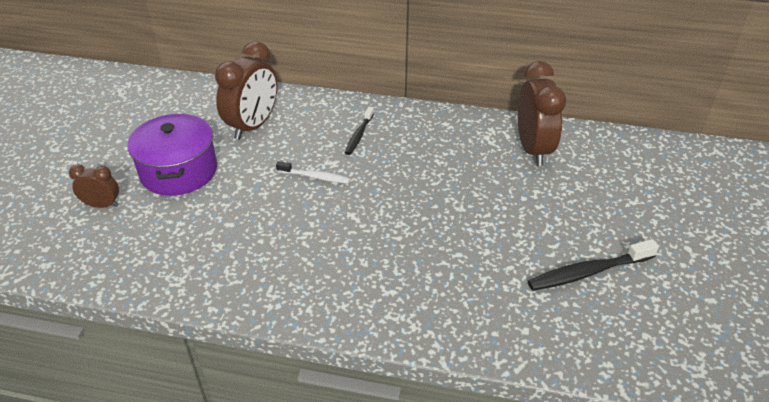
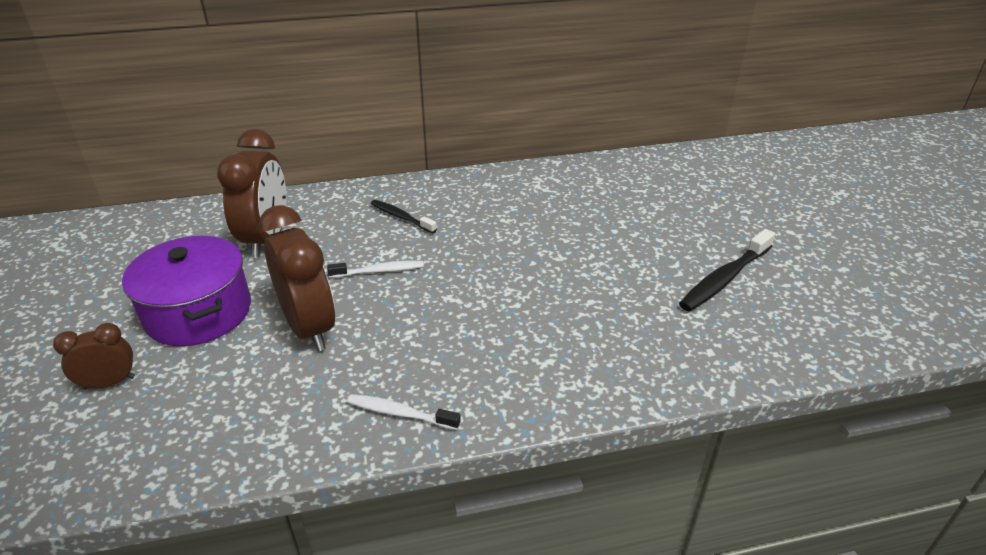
camera: 25 degrees left, 5 degrees down
(263, 292) = (400, 413): none -> white toothbrush
(359, 135) = (401, 217): black toothbrush -> black toothbrush turned 135 degrees clockwise
(532, 149) = (590, 185): brown clock -> brown clock (309, 327)

